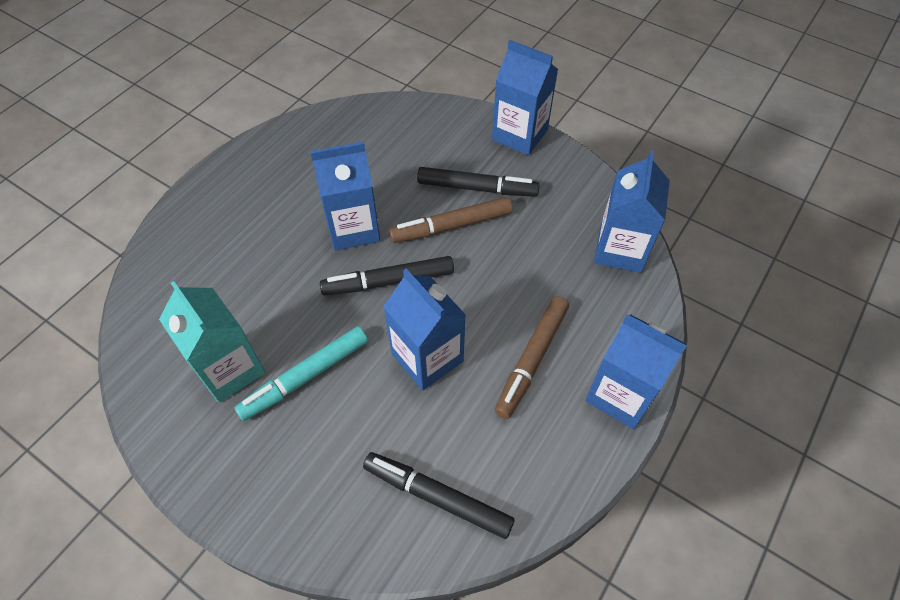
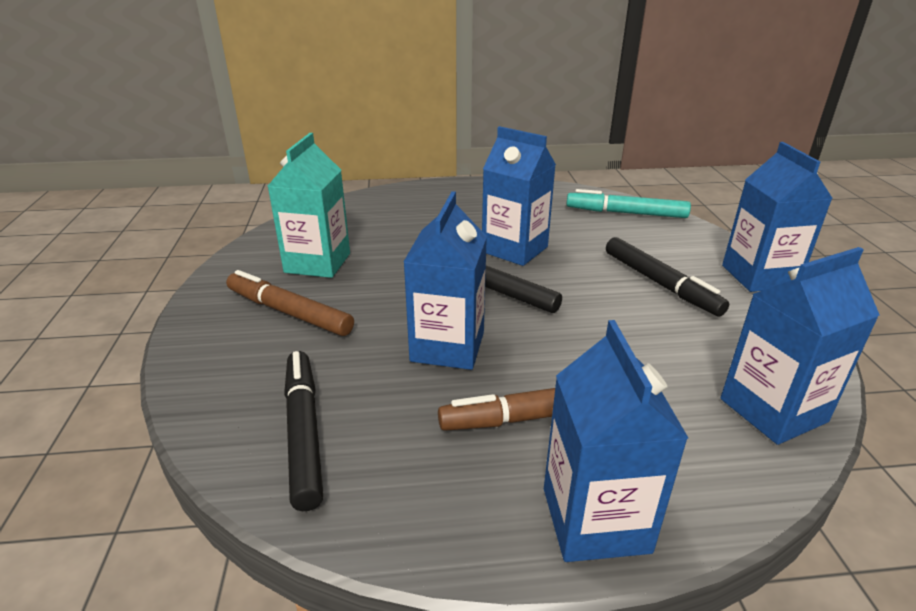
camera: 50 degrees right, 25 degrees down
(305, 377) = (350, 296): turquoise marker -> turquoise marker (626, 213)
(451, 226) = (599, 290): brown marker -> brown marker (289, 312)

